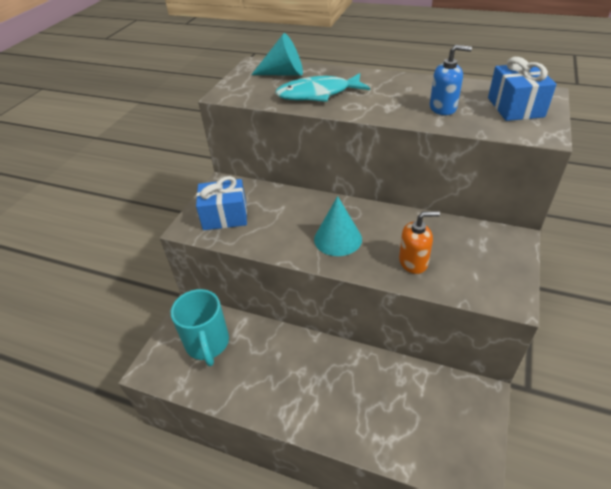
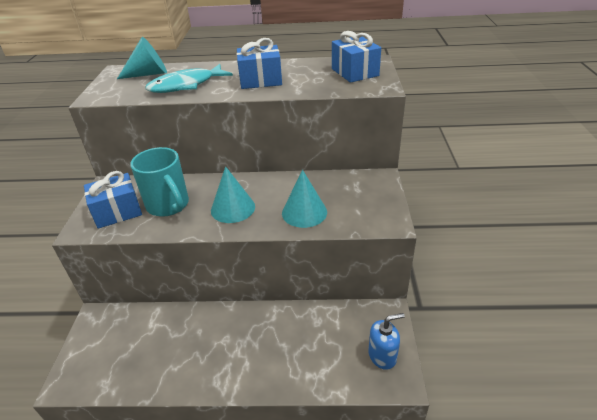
camera: 20 degrees left, 5 degrees down
(207, 344) = (124, 341): turquoise mug -> turquoise mug (169, 205)
(400, 100) = (260, 80): none -> blue gift
(413, 262) = (304, 212): orange soap dispenser -> turquoise cone
(443, 108) = (298, 80): blue soap dispenser -> blue soap dispenser (382, 355)

